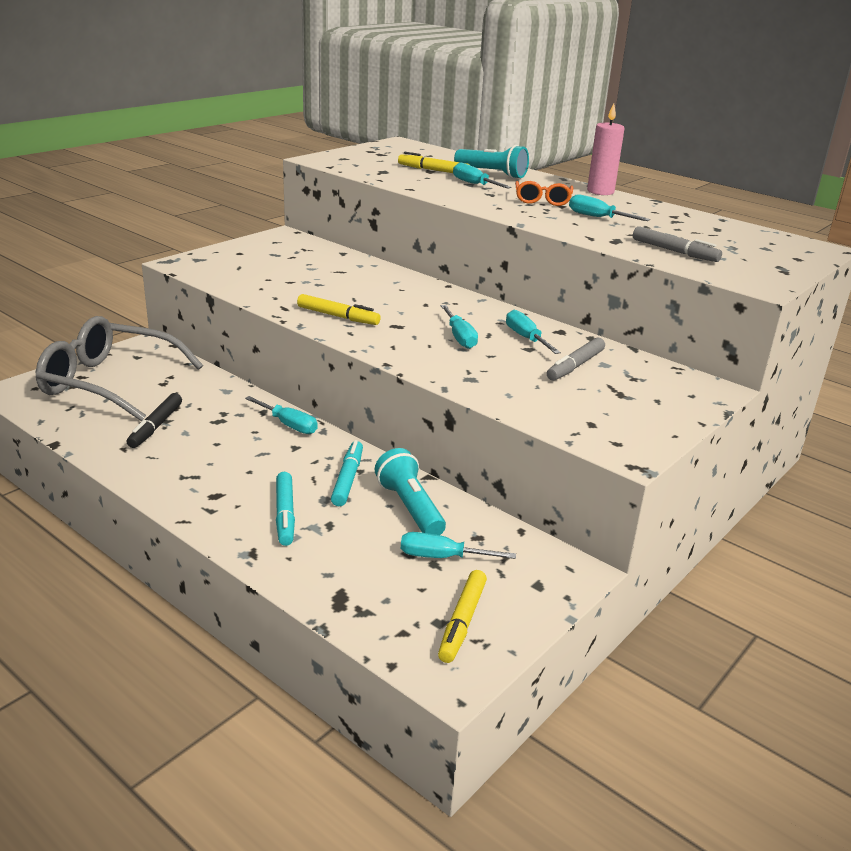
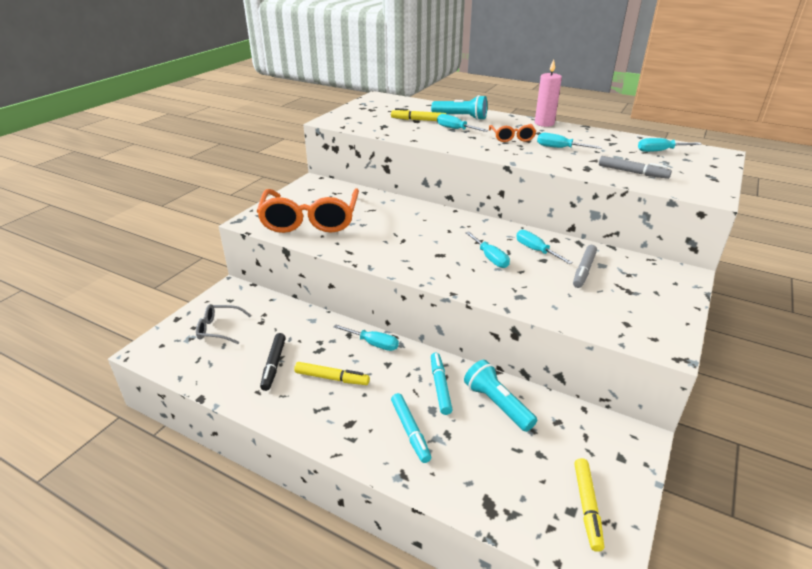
camera: 10 degrees left, 5 degrees up
(109, 382) = (219, 329): grey glasses -> grey glasses, size x0.47
(256, 271) = (310, 220): none -> orange glasses
(338, 316) = (393, 253): yellow marker -> yellow marker (332, 378)
(443, 557) = (543, 446): turquoise screwdriver -> turquoise screwdriver (660, 151)

